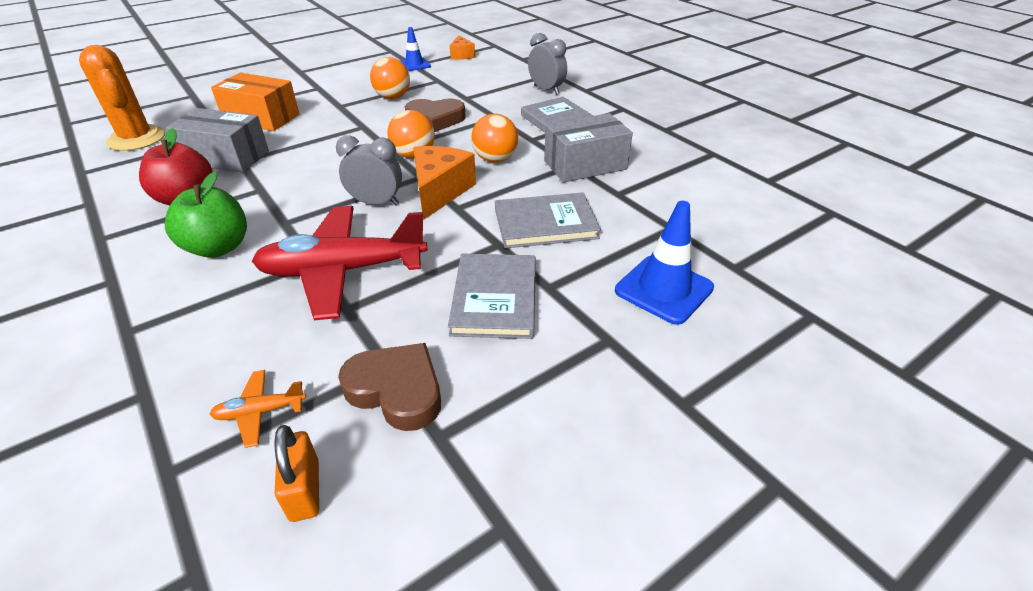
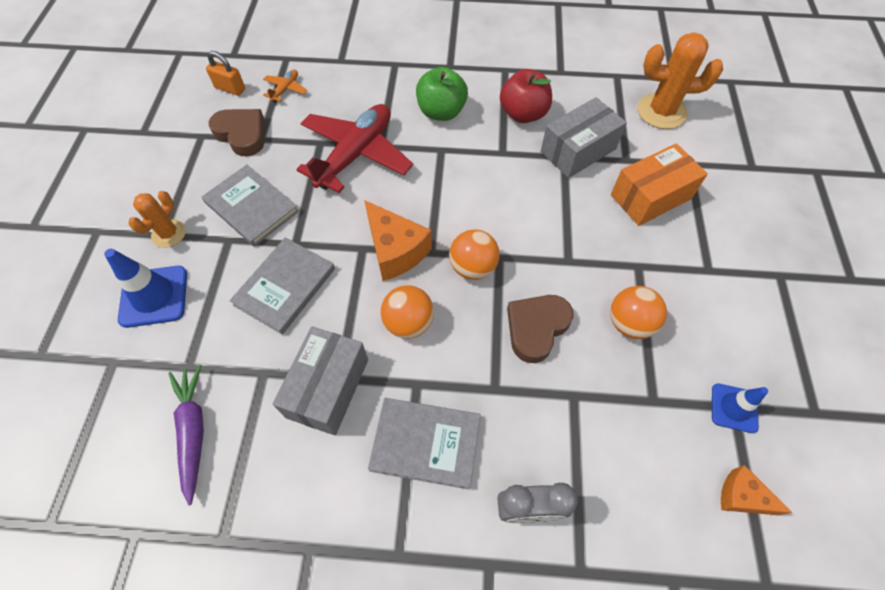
camera: 130 degrees right, 20 degrees up
(376, 203) = (418, 205): grey clock -> none
(396, 390) = (242, 134): brown heart -> brown heart turned 120 degrees counterclockwise
(601, 335) = (169, 233): none -> orange cactus
(696, 196) = (193, 431): none -> purple carrot

